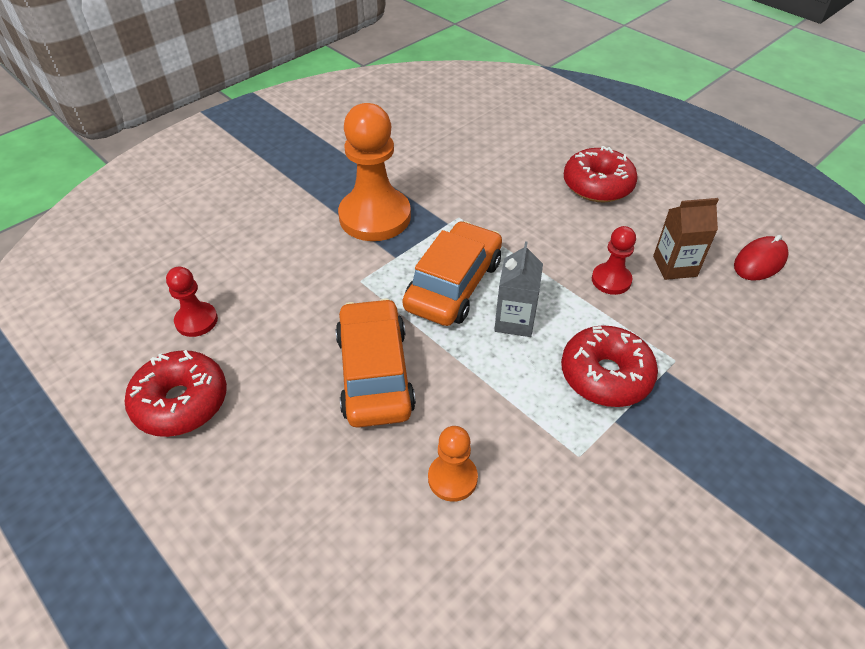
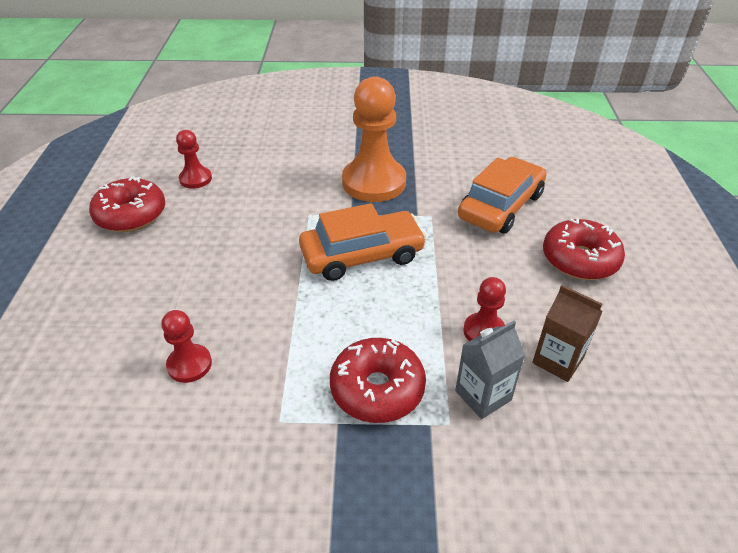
camera: 45 degrees right, 5 degrees down
(375, 373) = (238, 272): orange car -> orange car (501, 206)
(452, 478) = (189, 364): orange pawn -> red pawn
(514, 321) = (368, 305): grey carton -> grey carton (483, 395)
(759, 261) = (654, 416): red mouse -> none

